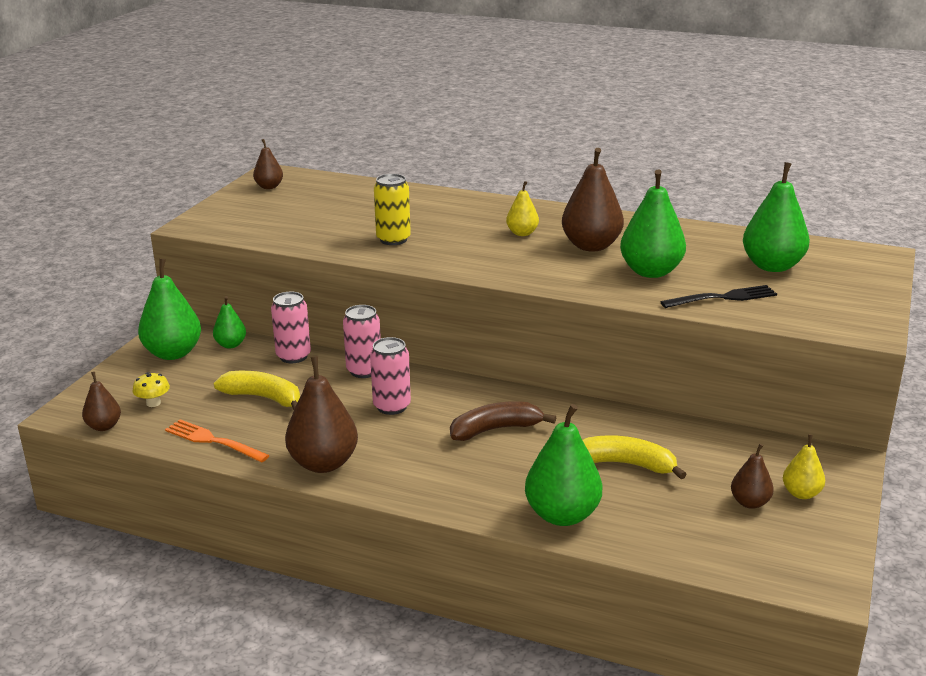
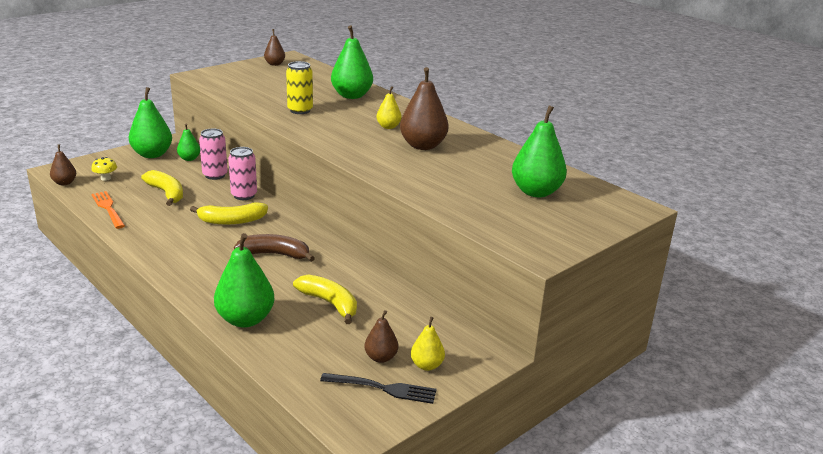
camera: 25 degrees right, 0 degrees up
(323, 463) = (149, 240): brown pear -> none
(392, 406) = (232, 221): pink can -> yellow banana
(651, 272) = (438, 172): green pear -> green pear (351, 96)
(723, 298) = (464, 202): black fork -> black fork (383, 388)

